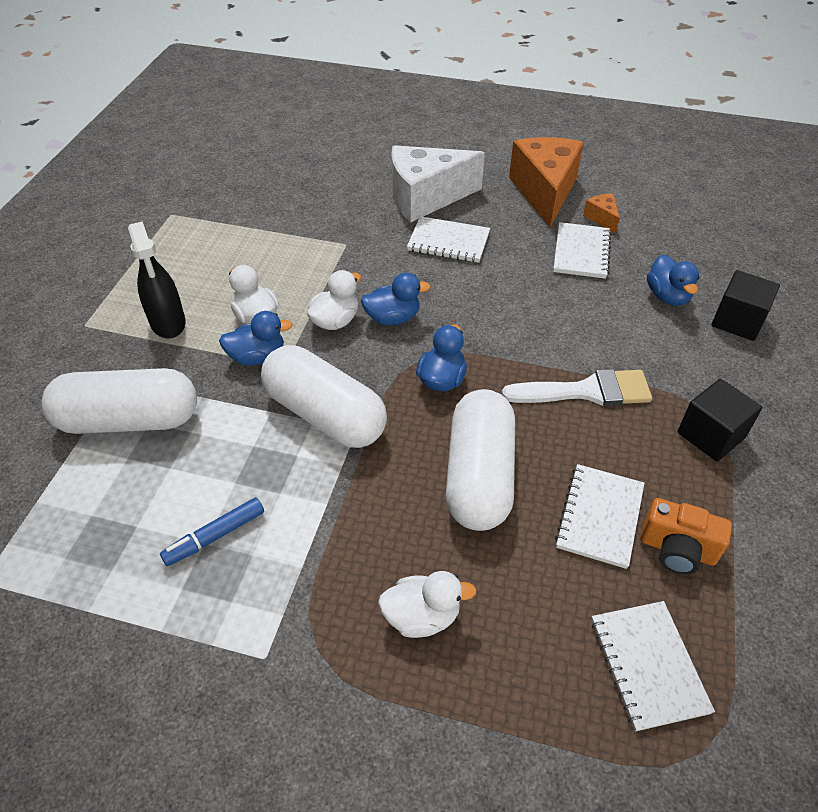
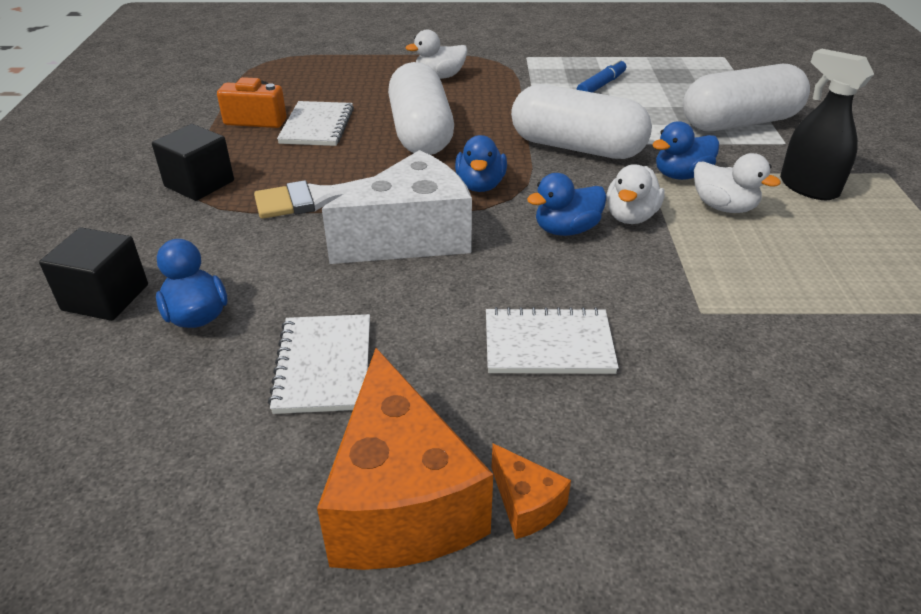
camera: 165 degrees right, 10 degrees down
(425, 198) = (637, 431): white cheese -> white cheese (412, 237)
(602, 218) = (279, 449): orange cheese -> orange cheese (526, 504)
(648, 665) = (291, 79): white notebook -> none

